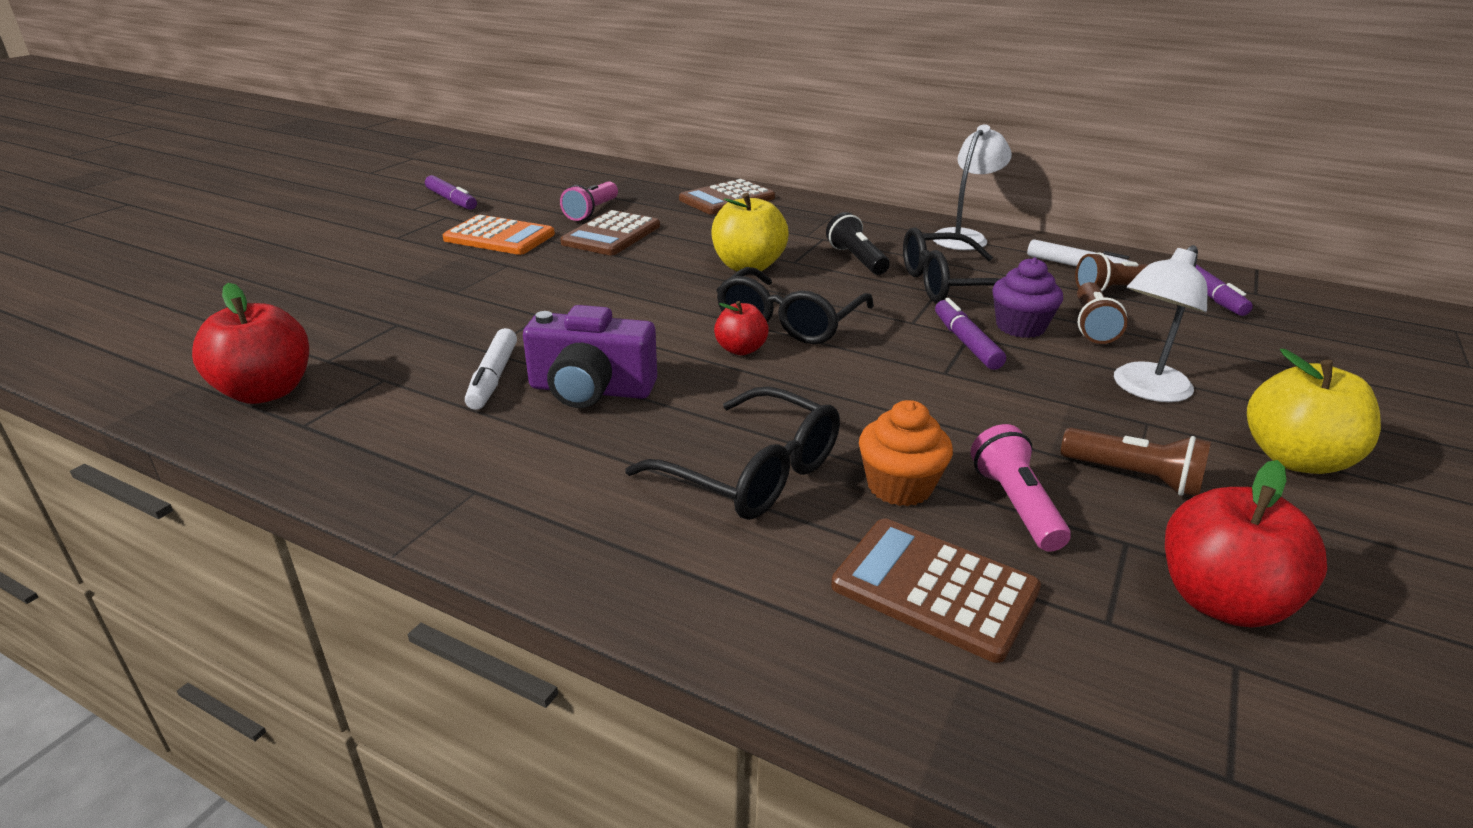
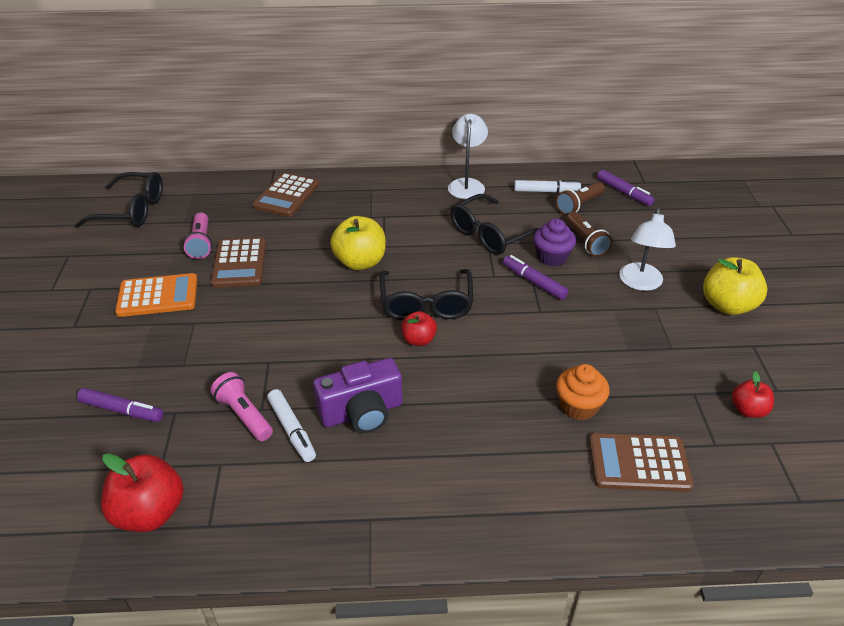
camera: 30 degrees left, 10 degrees up
(451, 200) = (74, 268): purple marker -> purple marker (122, 410)
(753, 473) = (503, 432): black glasses -> black glasses (132, 210)
(856, 259) = (420, 230): black flashlight -> none
(1015, 505) = (636, 393): pink flashlight -> pink flashlight (244, 415)
(1134, 477) = (672, 349): brown flashlight -> none
(1221, 601) = (748, 410): red apple -> red apple, size x0.58

